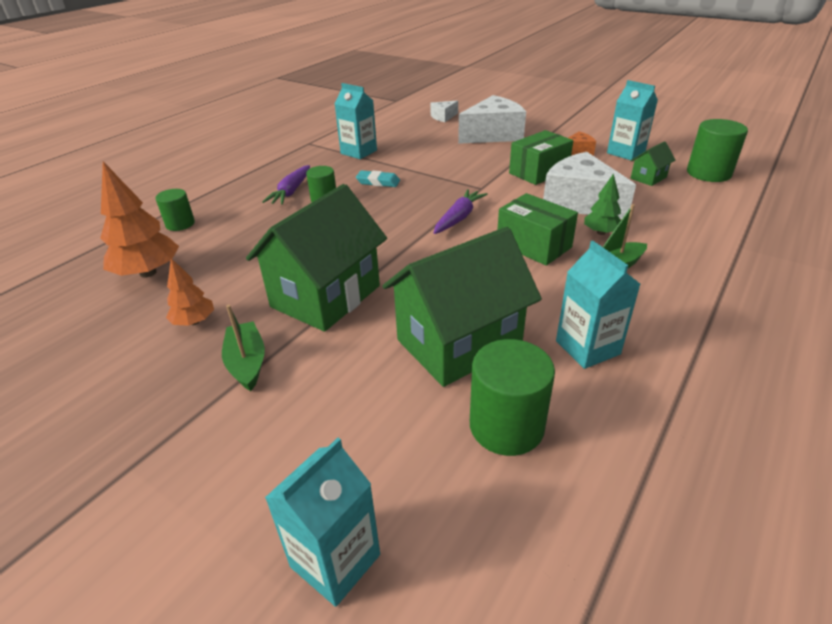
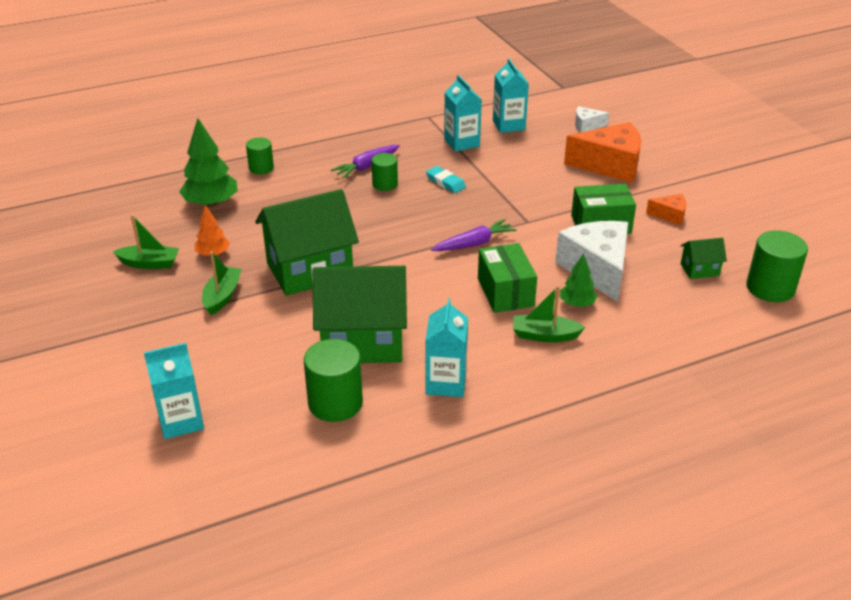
camera: 30 degrees right, 0 degrees up
(115, 363) = (149, 263): none -> green boat
(148, 272) = (211, 203): orange tree -> green tree
(493, 135) = (610, 165): white cheese -> orange cheese
(625, 153) = (718, 234): turquoise carton -> turquoise carton (508, 125)

